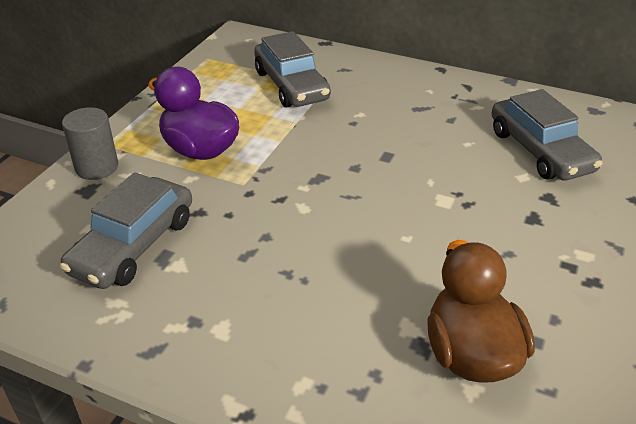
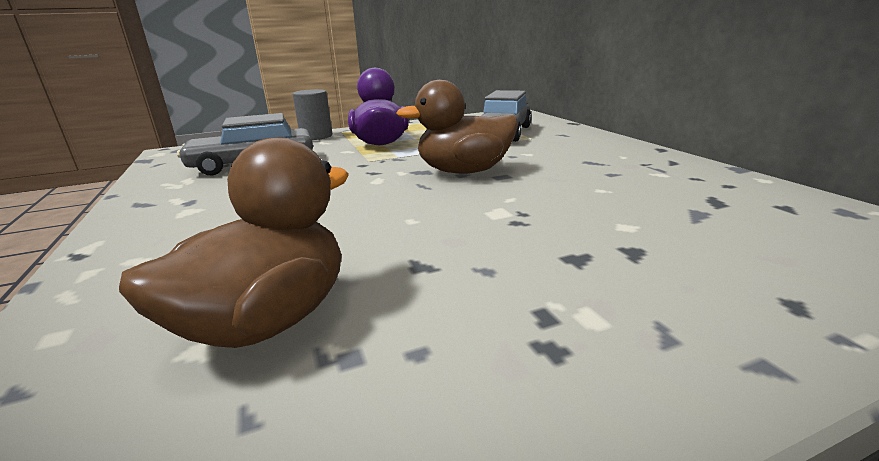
camera: 45 degrees right, 15 degrees down
(352, 163) = (464, 171): none -> brown duck
(540, 151) = (689, 216): grey car -> none

